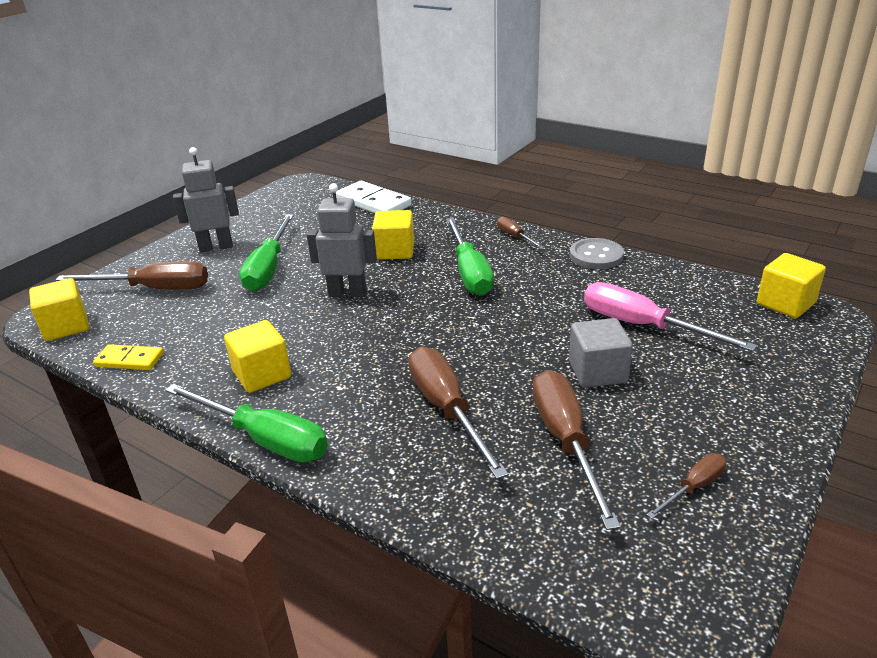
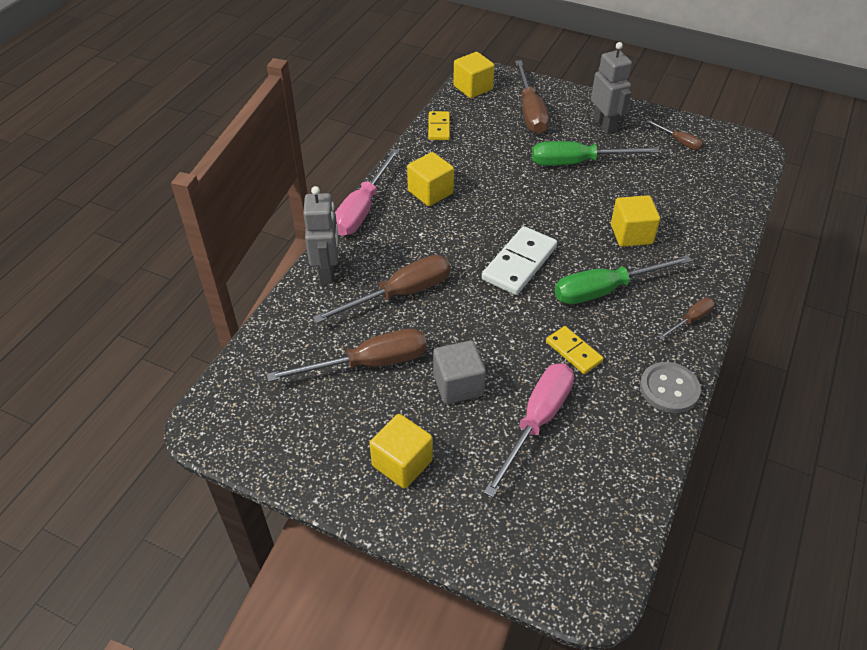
camera: 80 degrees right, 15 degrees up
(263, 439) = (363, 208): green screwdriver -> pink screwdriver
(347, 293) = (549, 216): grey robot -> grey robot (327, 272)
(373, 202) = (730, 204): white domino -> white domino (519, 263)
(550, 297) = (573, 351): none -> yellow domino
(693, 487) = (322, 439): brown screwdriver -> brown screwdriver (679, 141)
(785, 303) = (608, 557): yellow cube -> yellow cube (402, 463)

